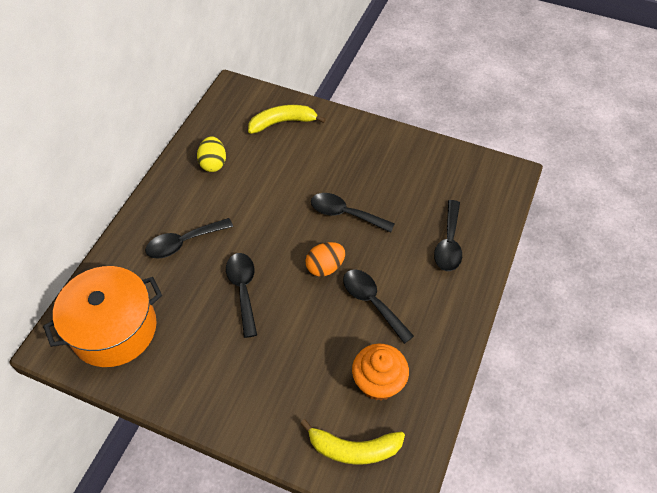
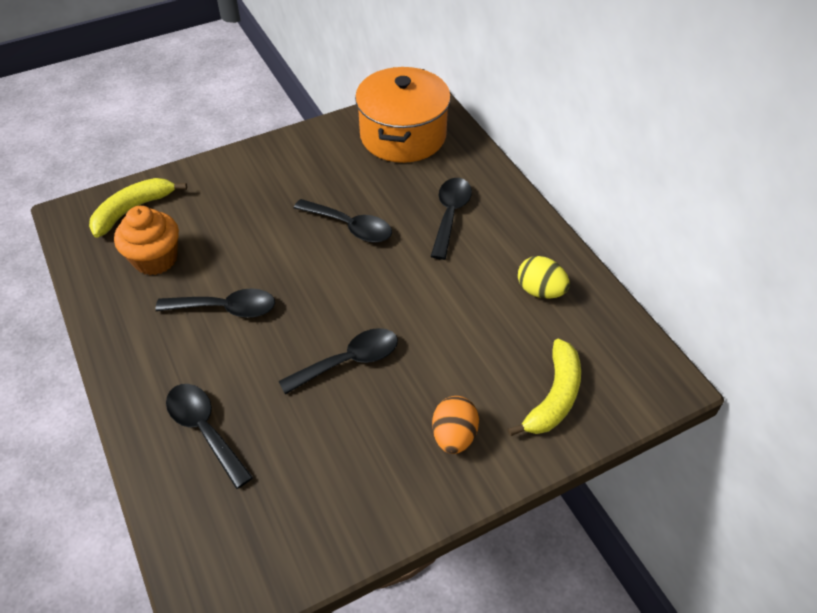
camera: 130 degrees right, 5 degrees down
(325, 267) = (305, 299): orange egg -> orange egg (454, 436)

